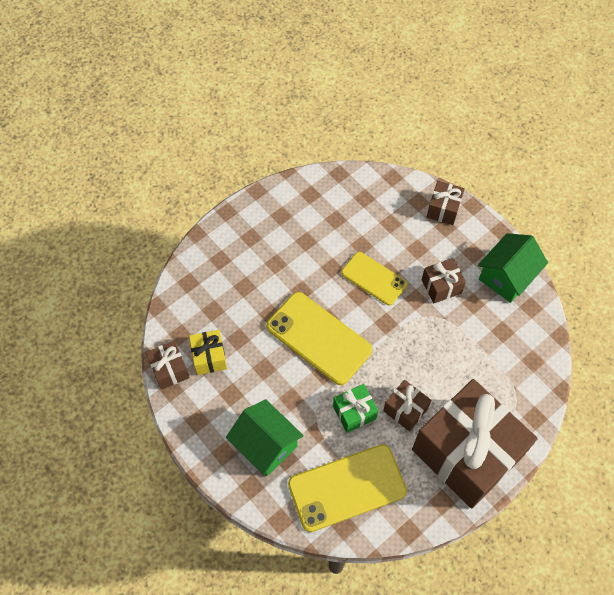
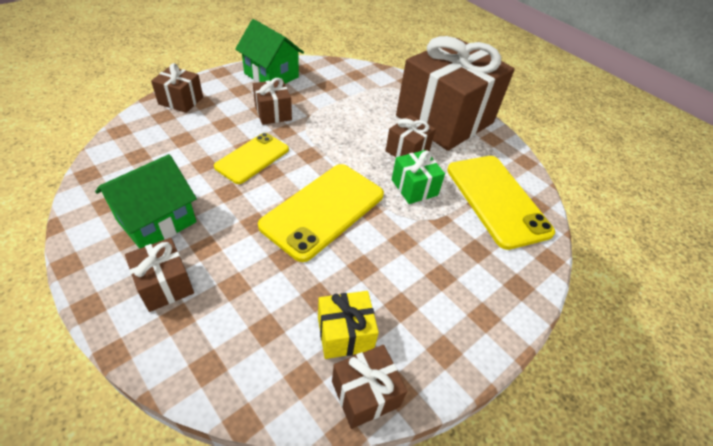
camera: 95 degrees left, 15 degrees down
(243, 247) = (165, 285): none -> brown gift
(266, 445) = (464, 269): green house -> green house (156, 221)

